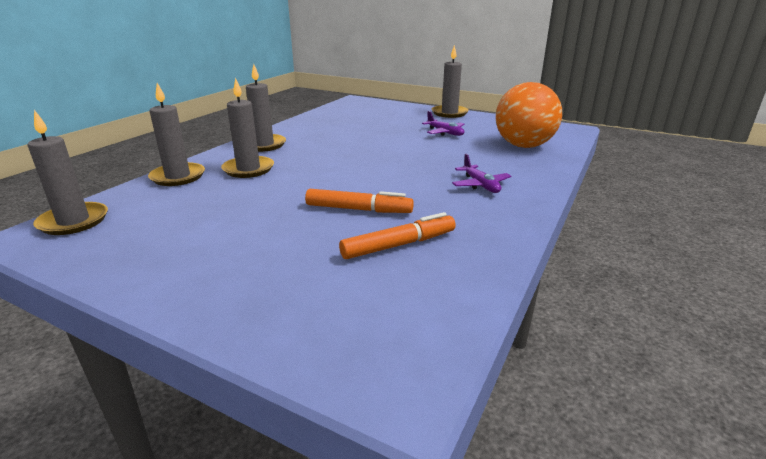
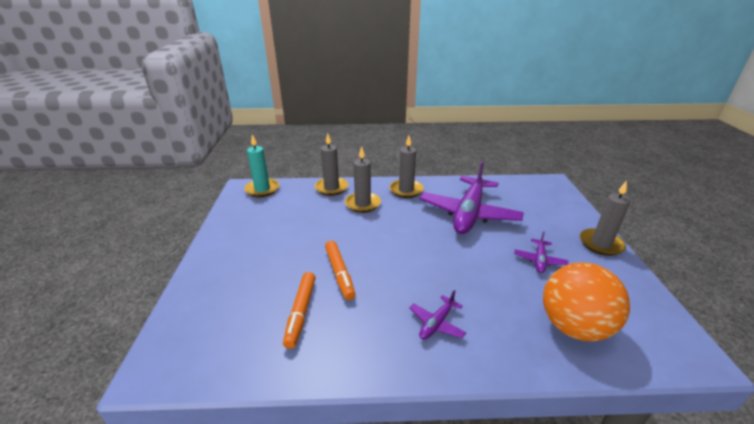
camera: 60 degrees right, 5 degrees up
(73, 221) = (262, 189): grey candle -> turquoise candle
(350, 134) = (469, 213): none -> purple plane
(399, 245) = (301, 312): orange marker -> orange marker turned 60 degrees clockwise

